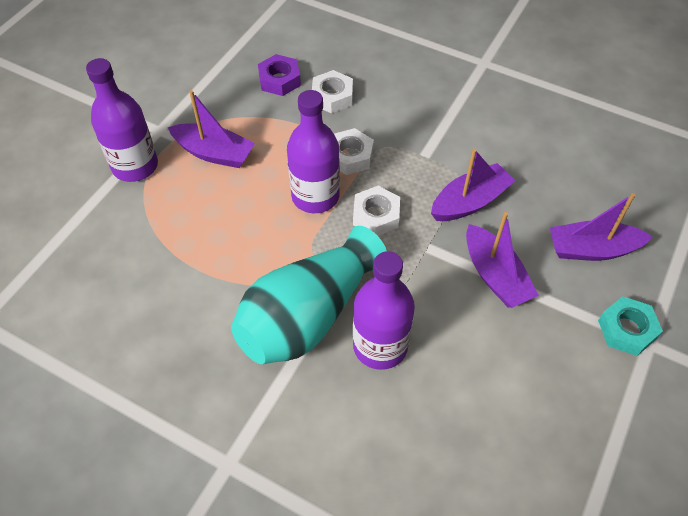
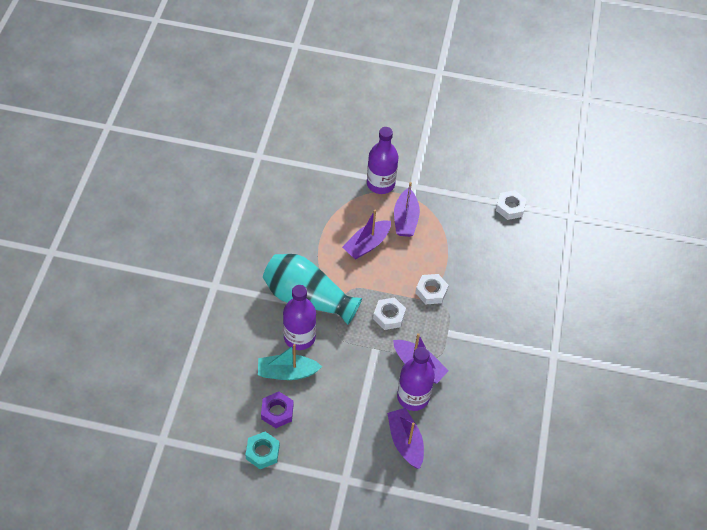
camera: 70 degrees right, 0 degrees up
(279, 80) = (482, 236): purple nut -> purple nut (277, 412)
(315, 196) = (392, 280): purple bottle -> purple bottle (413, 397)
(332, 96) = (479, 269): white nut -> white nut (510, 207)
(443, 381) = (287, 372): none -> turquoise boat
(495, 276) = (366, 388): purple boat -> purple boat (367, 244)
(626, 330) = (350, 466): turquoise nut -> turquoise nut (262, 452)

